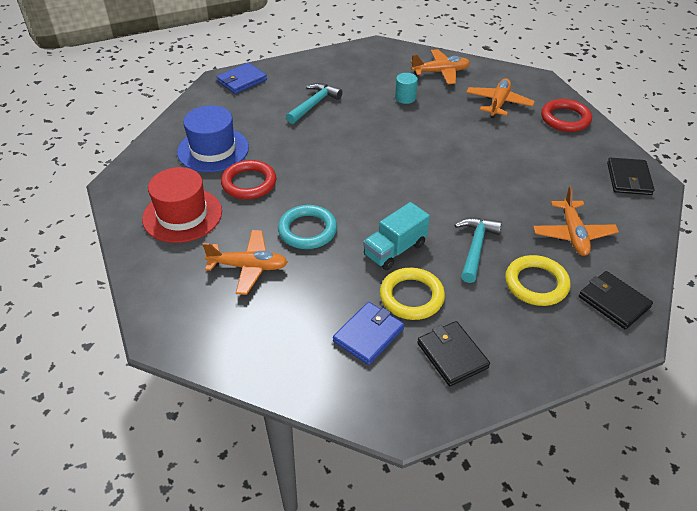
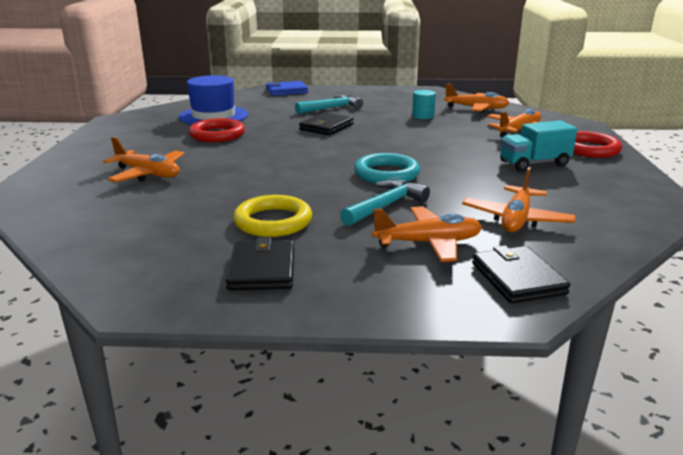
camera: 25 degrees right, 20 degrees down
(182, 215) = (138, 140): red hat -> none
(307, 230) = (230, 165): turquoise ring -> turquoise ring (386, 174)
(368, 335) = (194, 235): blue wallet -> none
(395, 250) = (297, 191): turquoise truck -> turquoise truck (534, 163)
(536, 284) = (428, 243): yellow ring -> orange plane
(629, 179) = (634, 196): black wallet -> black wallet (326, 127)

